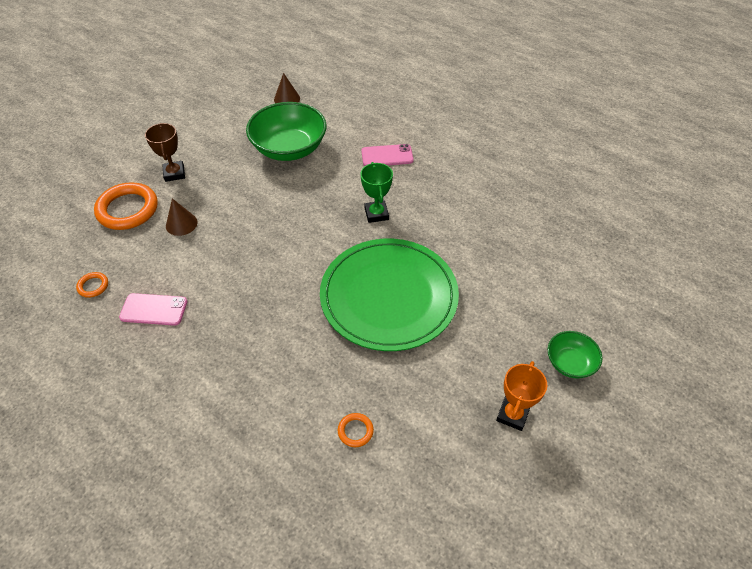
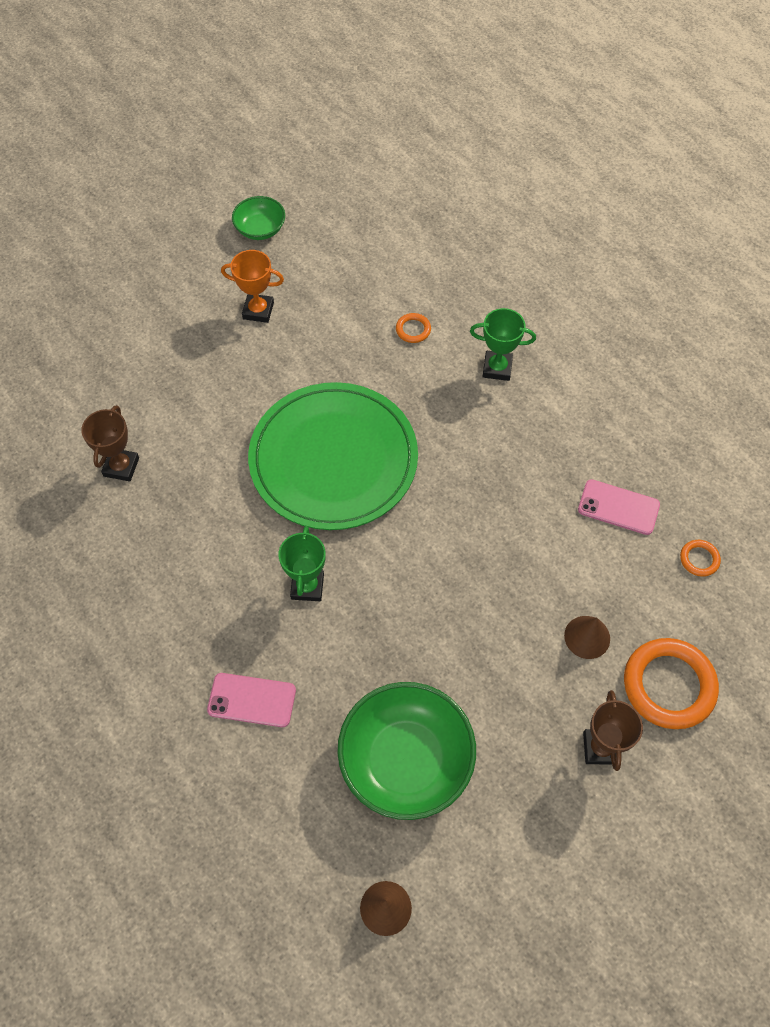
camera: 165 degrees left, 10 degrees up
(265, 409) = (497, 368): none -> green trophy
(512, 415) = (258, 310): orange trophy -> orange trophy turned 60 degrees clockwise
(544, 256) = (121, 467): none -> brown trophy
(570, 363) = (173, 343): green bowl -> green bowl (260, 229)

